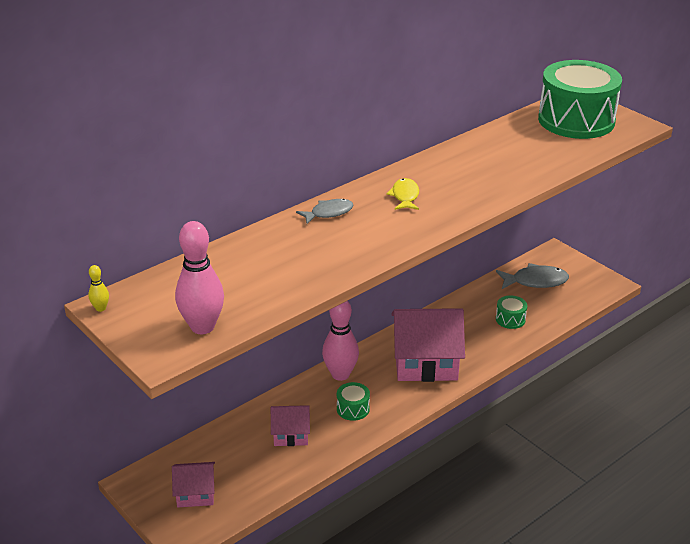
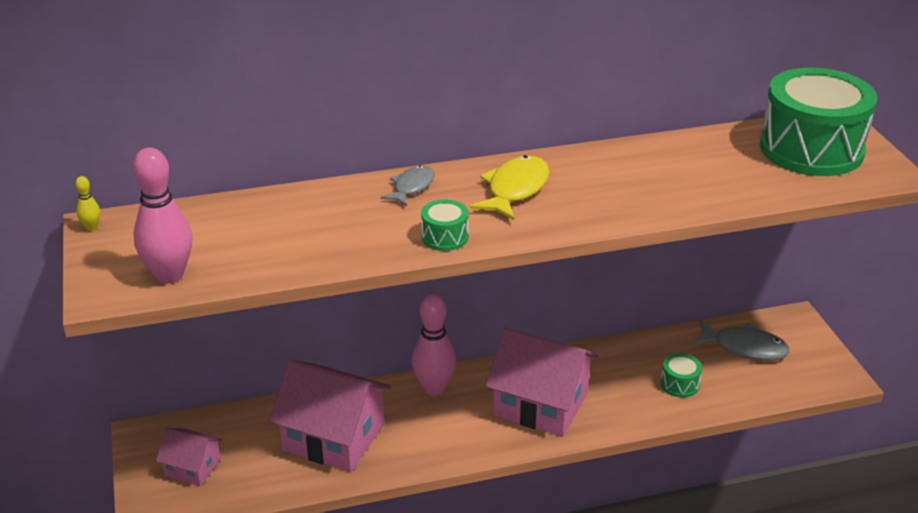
camera: 25 degrees right, 0 degrees up
(291, 434) = (334, 437): pink house -> pink house, size x1.91
(328, 213) = (411, 187): grey fish -> grey fish turned 60 degrees counterclockwise
(353, 409) = (420, 431): green drum -> green drum (445, 237)
(405, 196) = (515, 190): yellow fish -> yellow fish, size x1.57

